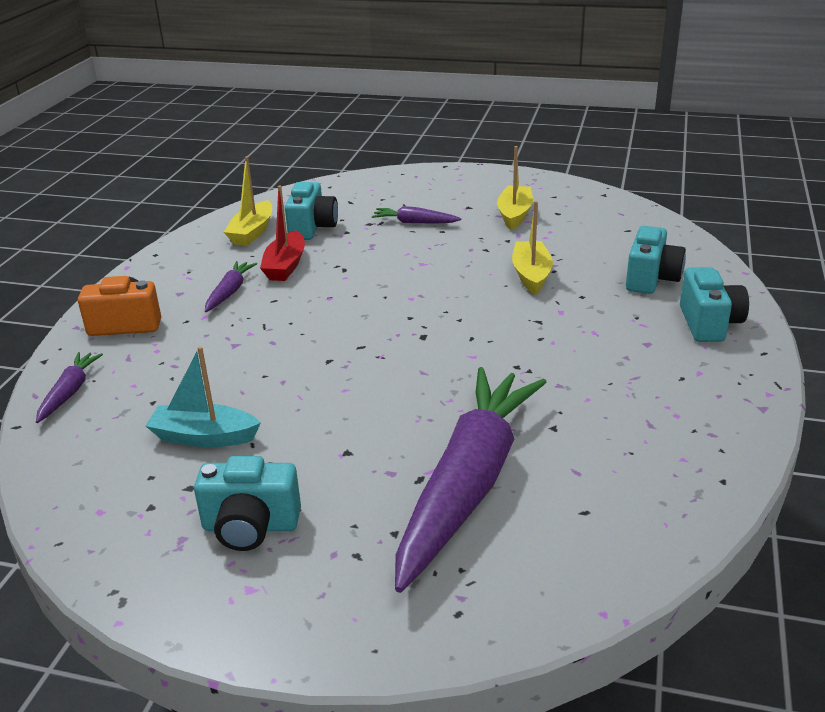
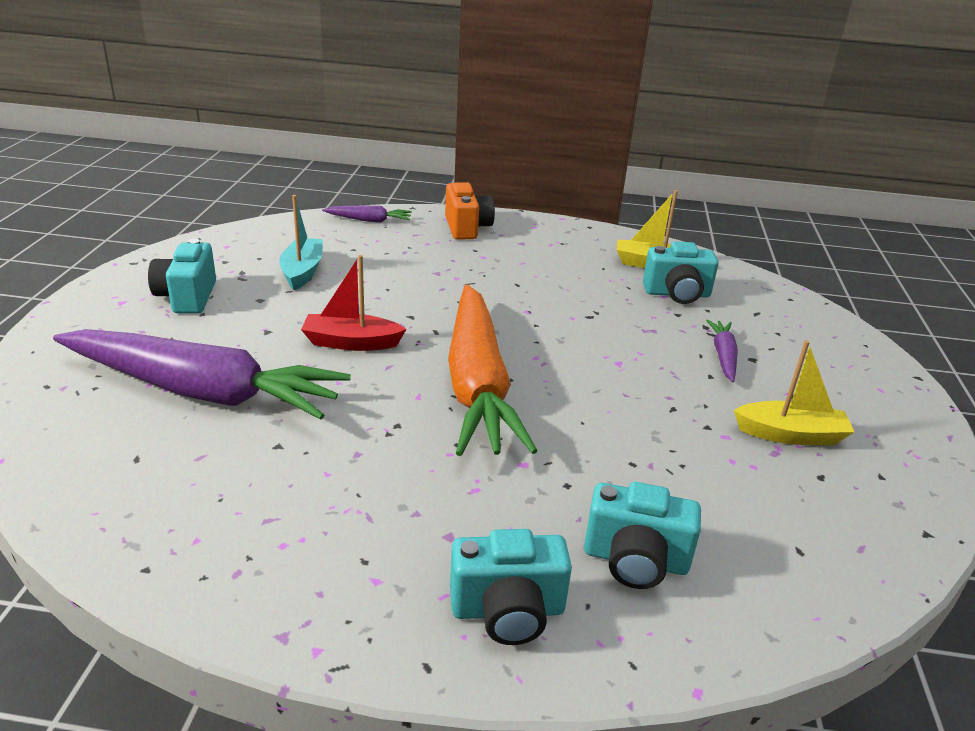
camera: 80 degrees right, 0 degrees up
(230, 292) = (527, 263): purple carrot -> none
(285, 266) = (586, 285): red boat -> red boat (351, 342)
(454, 327) = (477, 384): none -> orange carrot
(531, 275) = (613, 443): yellow boat -> none

